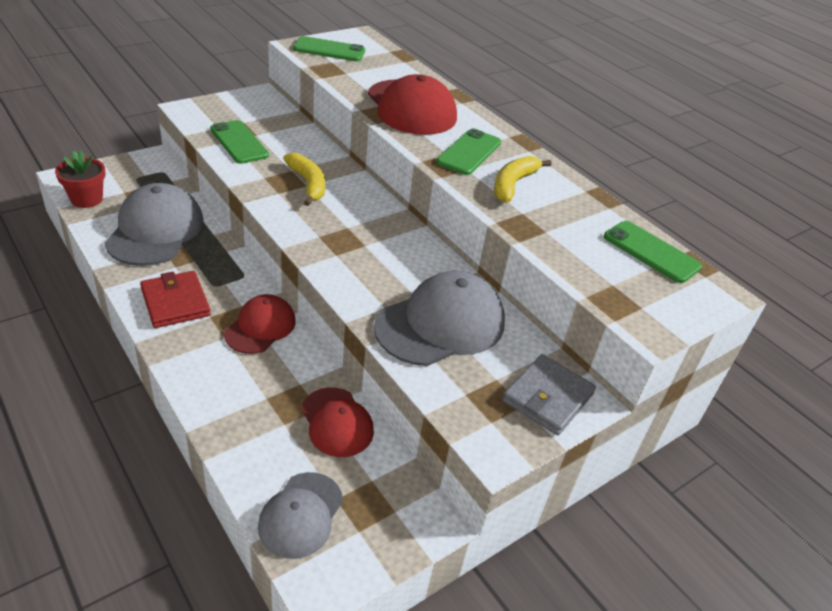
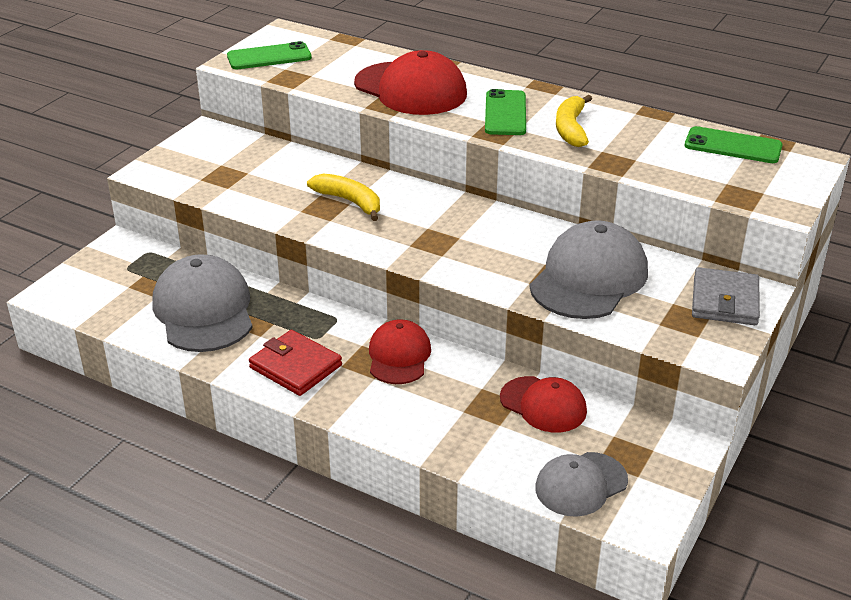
camera: 20 degrees left, 5 degrees down
(87, 199) = (96, 307): red flower pot -> none
(239, 142) = (238, 186): green phone -> none
(301, 515) = (581, 484): grey cap -> grey cap turned 60 degrees clockwise

